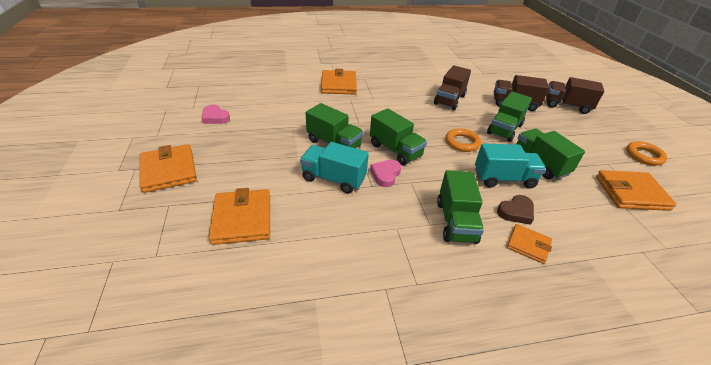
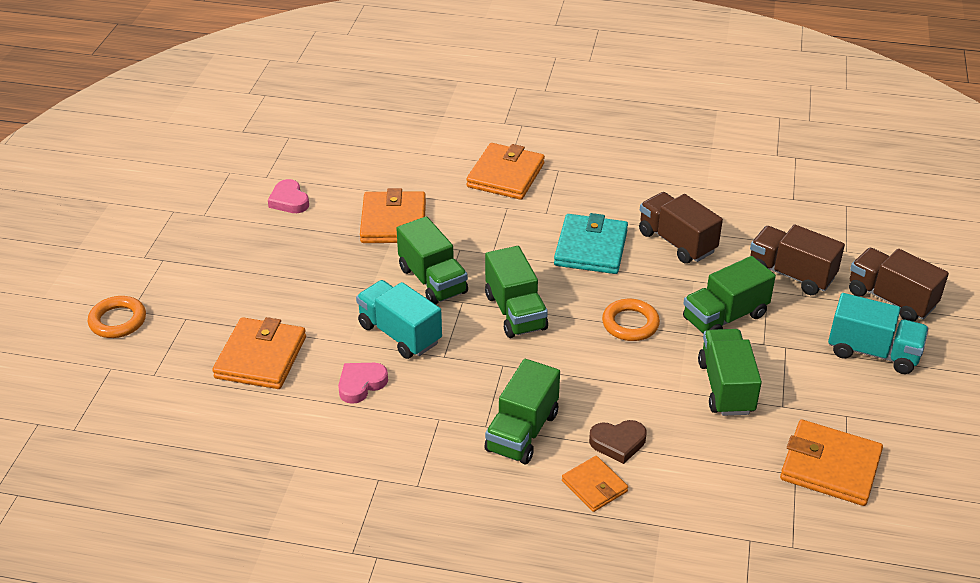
camera: 25 degrees right, 0 degrees up
(169, 170) = (201, 272): orange wallet -> orange wallet (393, 221)
(385, 175) = (474, 345): pink heart -> pink heart (361, 384)
(410, 110) = (591, 248): none -> turquoise wallet
(449, 100) = (676, 242): brown truck -> brown truck turned 90 degrees clockwise
(504, 179) = (645, 394): turquoise truck -> turquoise truck (873, 352)
(644, 156) = (930, 420): orange ring -> orange ring (118, 321)

